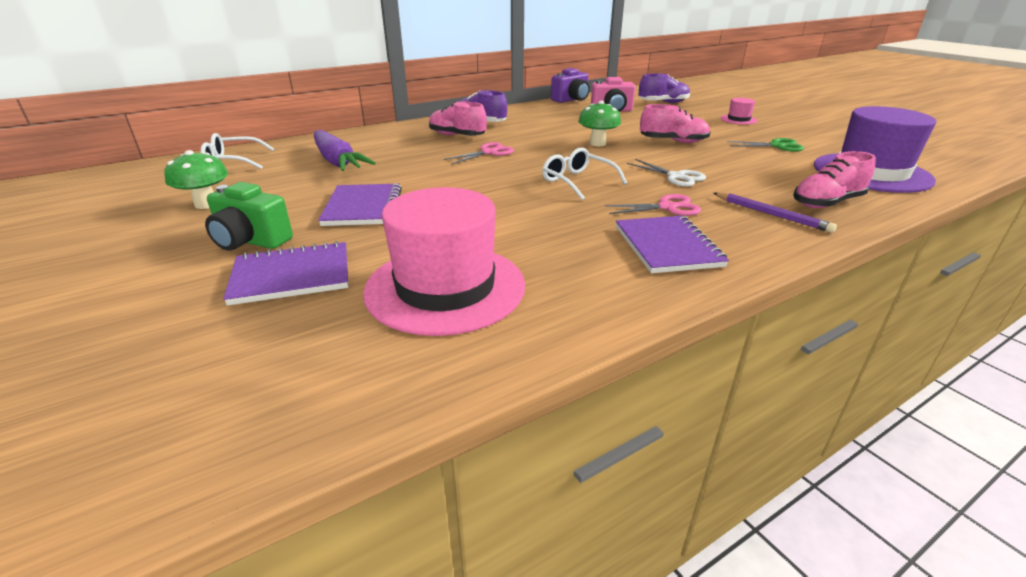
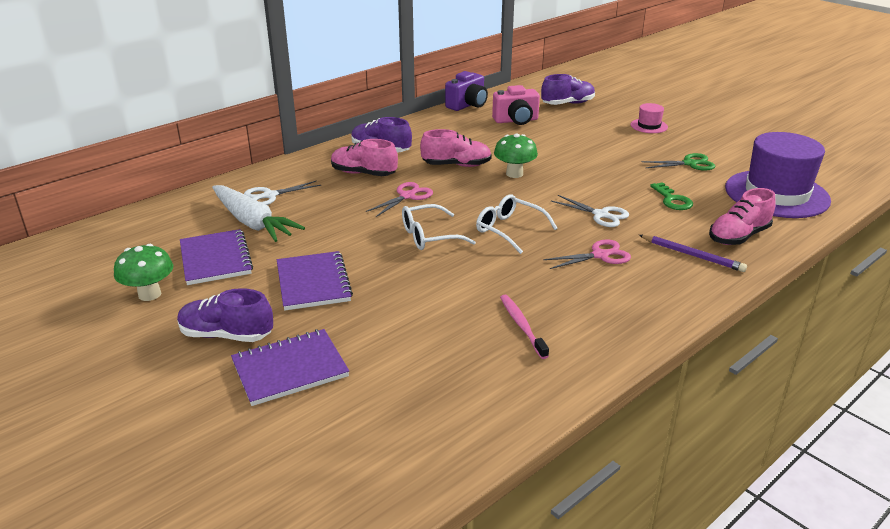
camera: 10 degrees left, 0 degrees up
(233, 161) = (137, 233): white glasses -> white glasses (429, 236)
(251, 241) = (226, 335): green camera -> purple shoe
(337, 161) = (252, 222): purple carrot -> white carrot
(365, 145) = (270, 195): none -> white scissors
(445, 287) = (432, 366): pink hat -> none
(561, 260) = (522, 326): none -> pink toothbrush
(667, 246) = (608, 301): purple notebook -> purple notebook (216, 259)
(673, 141) = (589, 165): pink shoe -> pink shoe (456, 165)
(755, 170) = (672, 200): none -> green key

